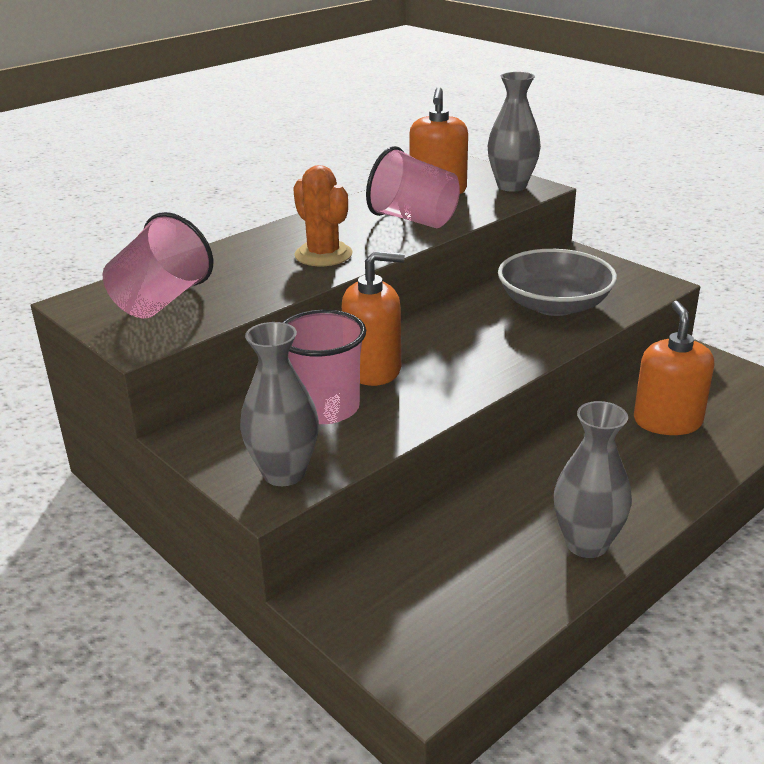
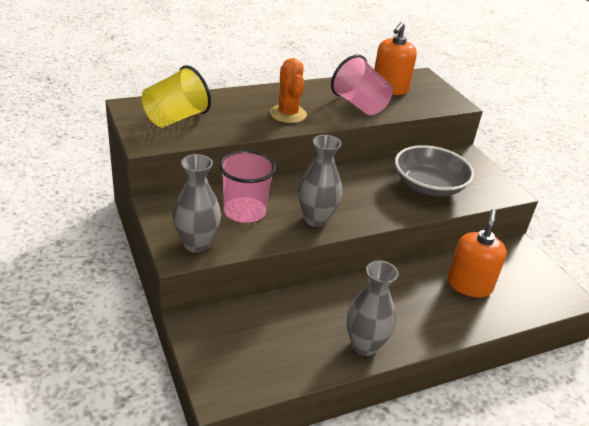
camera: 15 degrees right, 5 degrees up
(161, 301) = (175, 118): pink cup -> yellow cup
(373, 369) = (288, 195): orange soap dispenser -> none
(511, 186) = (440, 98): grey vase -> grey vase (316, 219)

